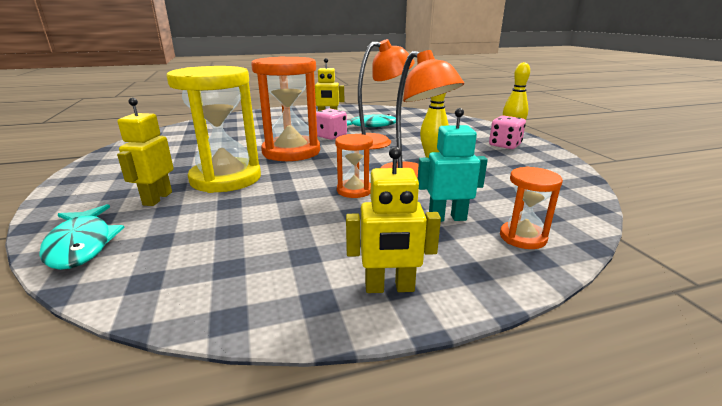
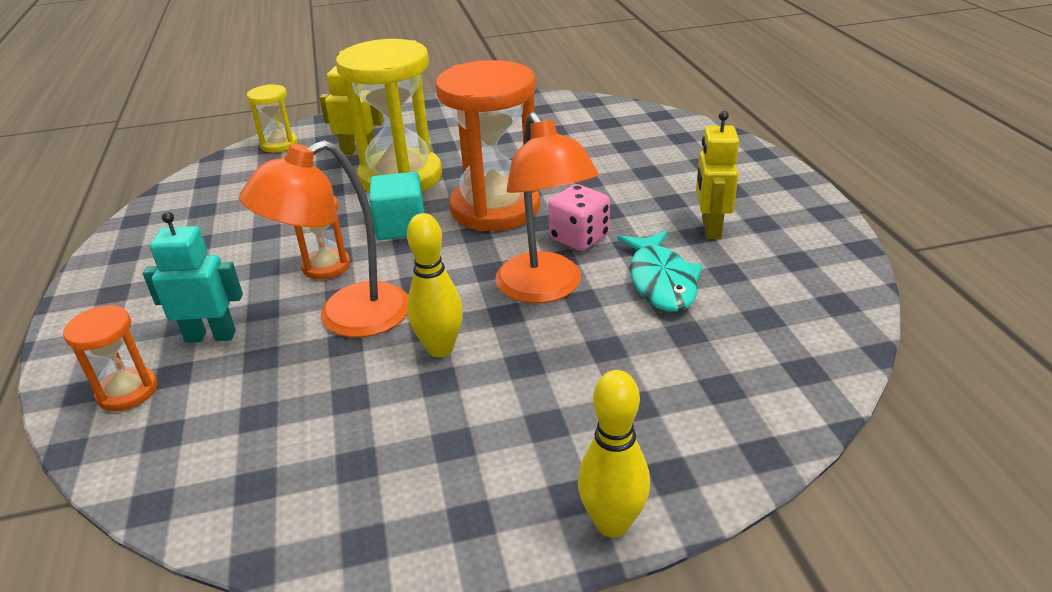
camera: 95 degrees right, 10 degrees up
(82, 245) = (279, 144): turquoise fish -> yellow hourglass
(305, 173) = (401, 226): none -> turquoise cube
(389, 288) = (113, 287): yellow robot -> none
(447, 218) = (211, 336): turquoise robot -> turquoise robot turned 90 degrees counterclockwise
(504, 145) = (500, 476): pink dice -> none

